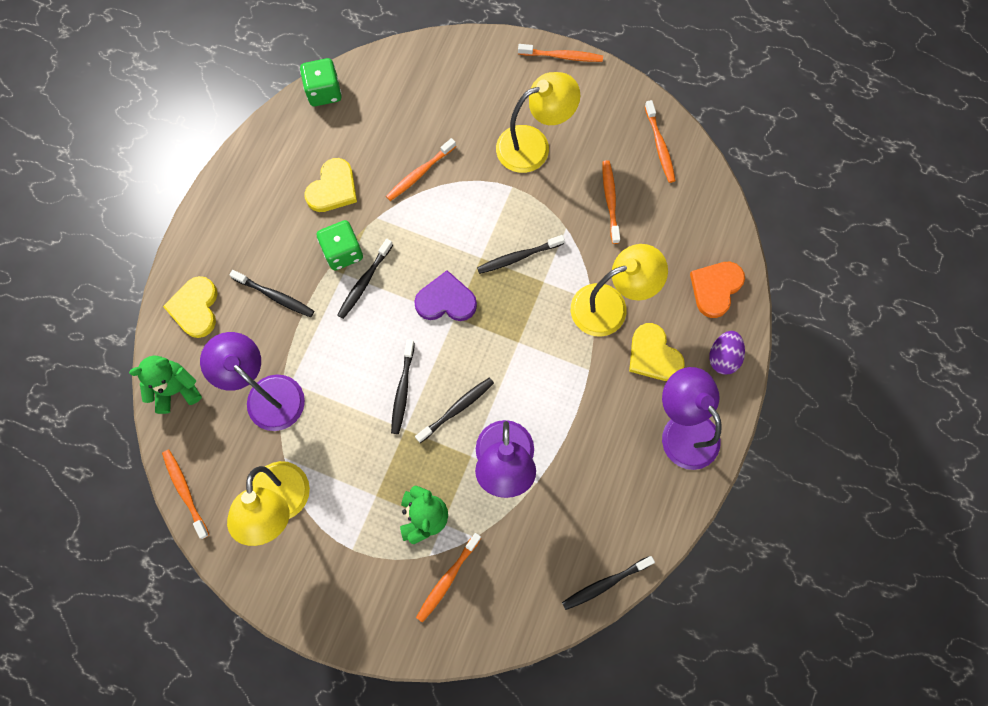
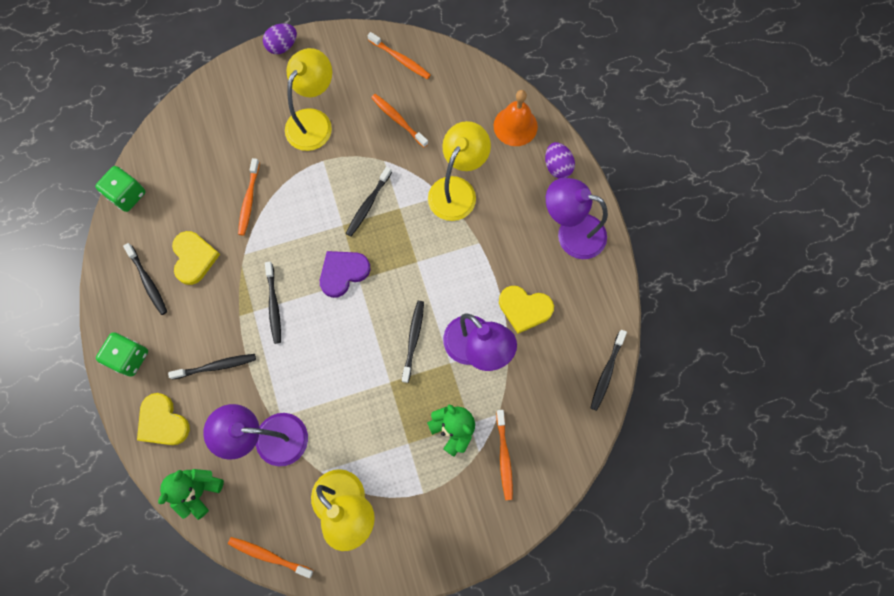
camera: 40 degrees left, 0 degrees up
(343, 252) = (240, 297): green dice -> green dice (129, 357)
(402, 390) = (365, 357): black toothbrush -> black toothbrush (148, 282)
(562, 56) = (282, 46): orange toothbrush -> purple egg
(653, 355) = (512, 200): yellow heart -> yellow heart (524, 309)
(715, 288) = (515, 126): orange heart -> orange bell

